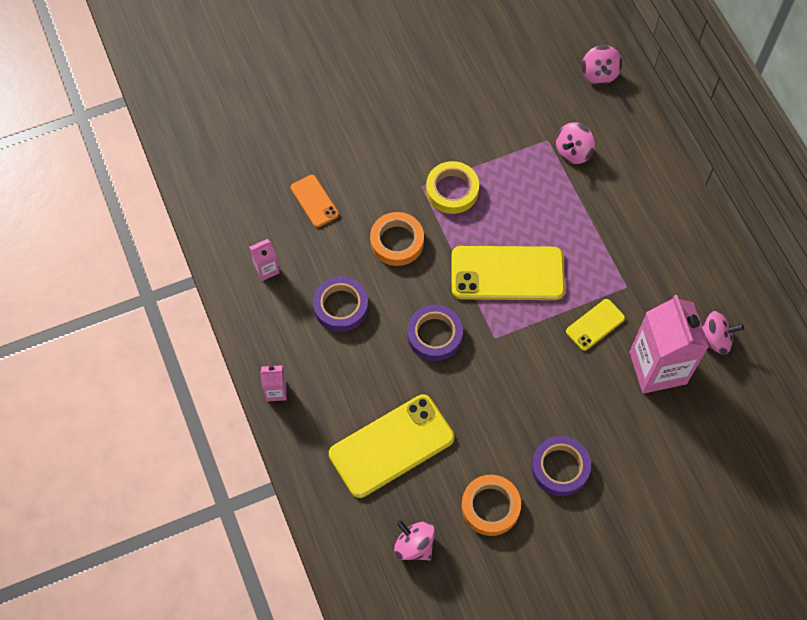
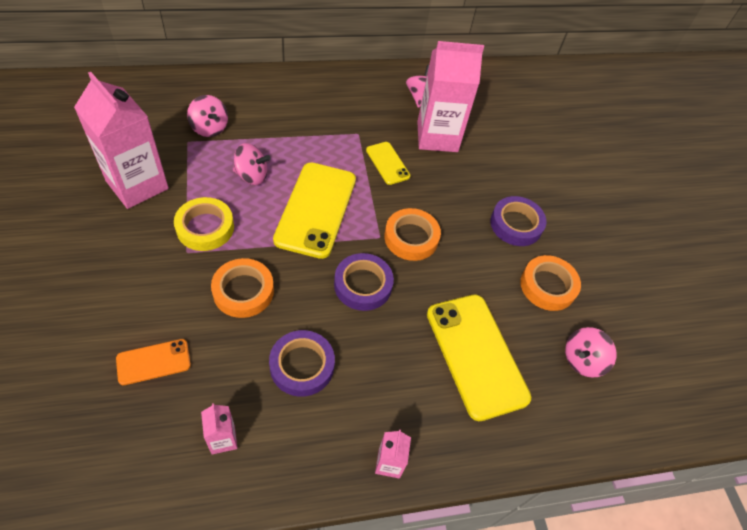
camera: 85 degrees left, 10 degrees down
(479, 121) = (137, 185): none -> pink carton
(504, 366) = (411, 238): none -> orange tape
(599, 74) = (139, 88): pink spinning top -> pink spinning top (252, 176)

